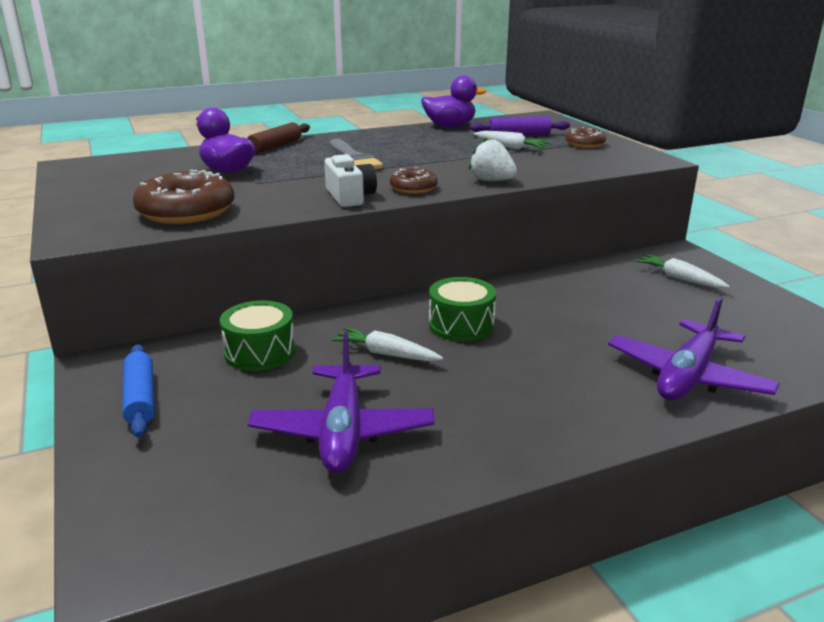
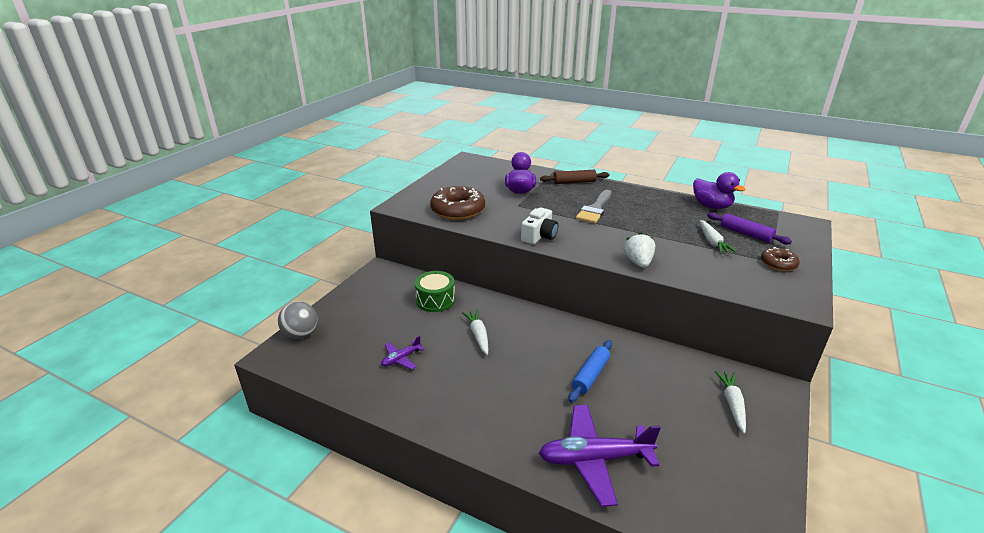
camera: 50 degrees right, 5 degrees up
(118, 509) = (301, 334): none -> grey ball
(141, 398) = (369, 294): blue rolling pin -> blue rolling pin (590, 375)
(343, 431) = (401, 358): purple plane -> purple plane, size x0.49
(413, 188) = (582, 246): brown donut -> none
(461, 325) = (538, 343): green drum -> none

